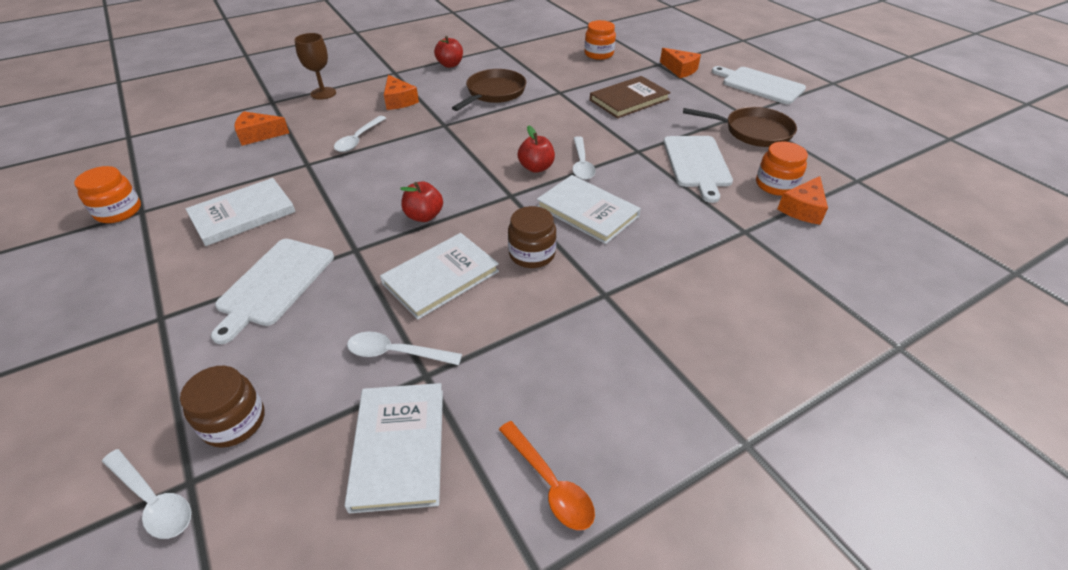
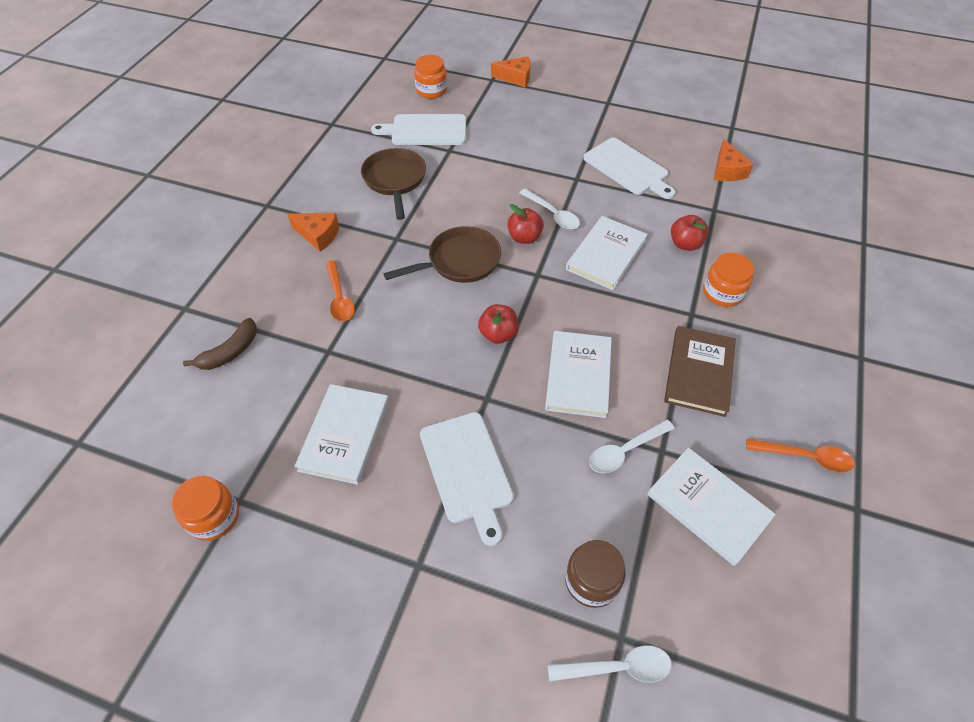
camera: 40 degrees left, 10 degrees up
(258, 135) = (230, 352): orange cheese -> brown banana
(323, 93) = (227, 268): brown goblet -> none
(358, 139) = (339, 298): white spoon -> orange spoon
(450, 65) = (311, 168): red apple -> red apple (685, 244)
(532, 254) = (613, 314): brown jar -> none
(587, 211) = (606, 255): white book -> white book turned 60 degrees counterclockwise
(629, 100) = (513, 130): brown book -> brown book (699, 372)
(753, 132) = (631, 117): brown pan -> brown pan (459, 261)
(760, 85) = (589, 66): white cutting board -> white cutting board (425, 130)
(776, 185) = (693, 159): orange jar -> orange jar (722, 293)

